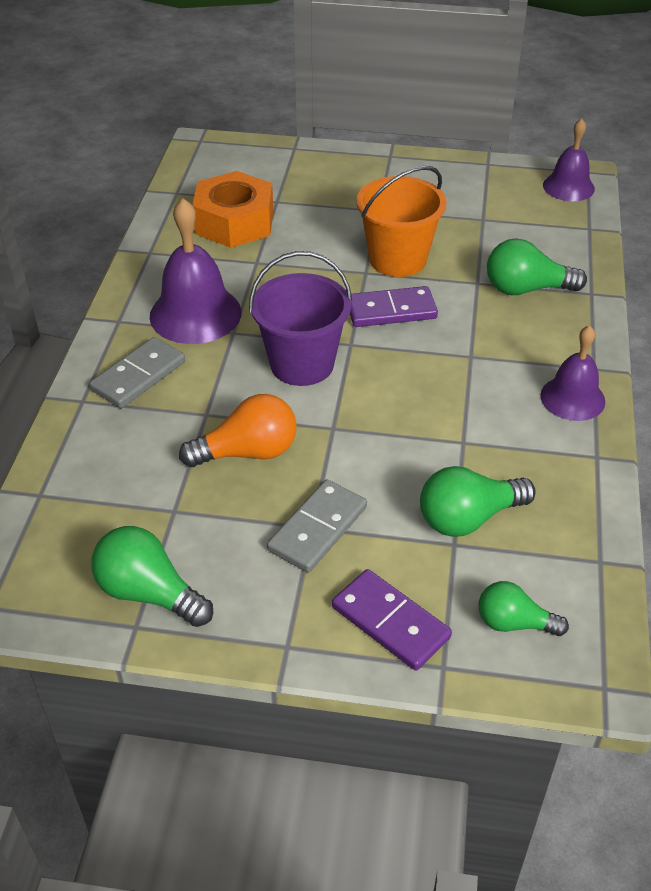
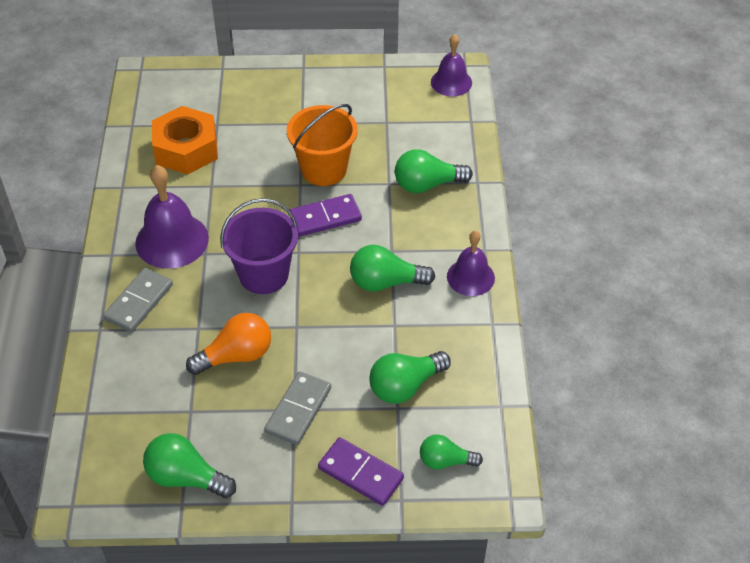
camera: 10 degrees left, 5 degrees up
(458, 391) = (385, 282): none -> green light bulb

